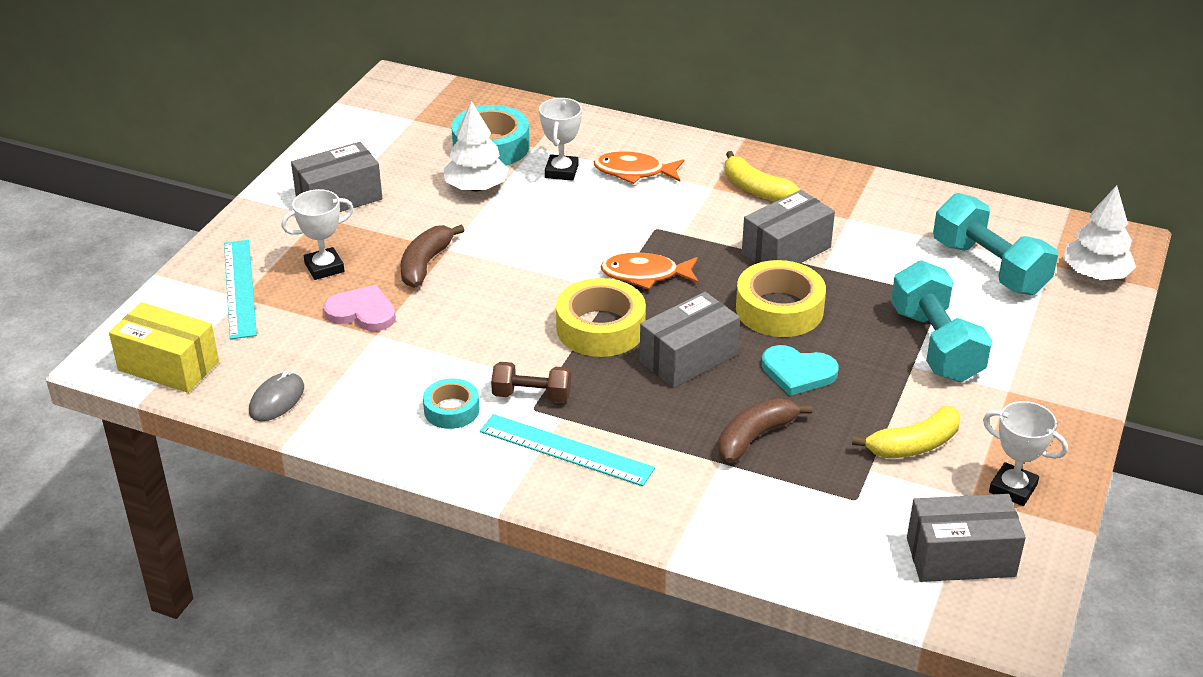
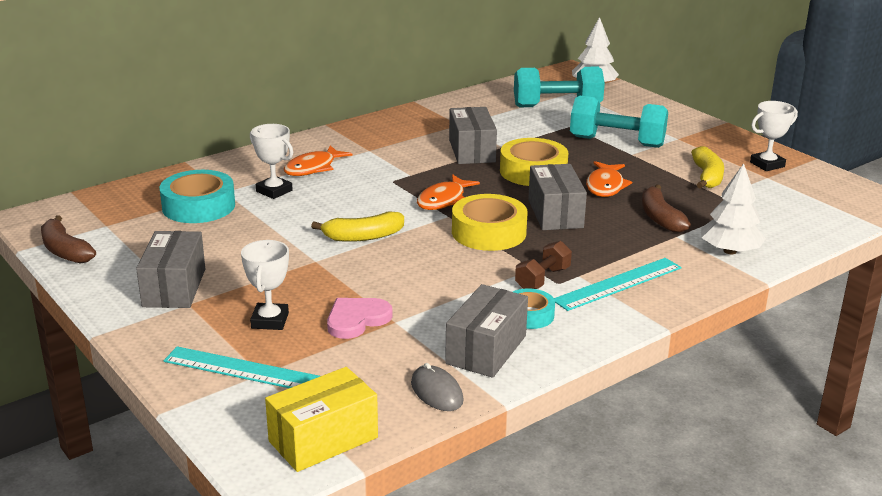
camera: 60 degrees left, 10 degrees down
(425, 264) = (324, 275): brown banana -> brown banana (65, 251)
(476, 187) = (247, 227): white tree -> white tree (730, 251)
(755, 189) = (390, 139): yellow banana -> yellow banana (363, 237)
(798, 372) = (605, 186): turquoise heart -> orange fish
(960, 557) = (818, 196): grey box -> grey box (486, 349)

